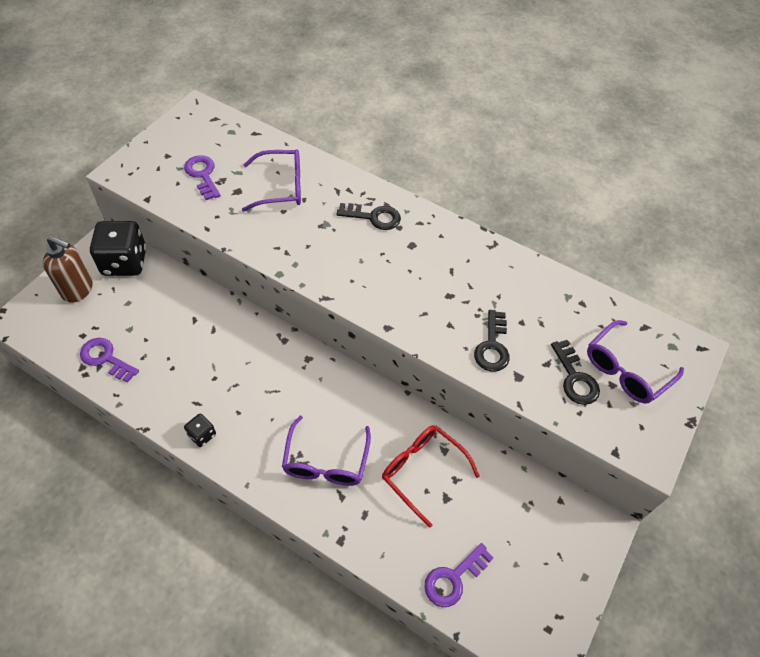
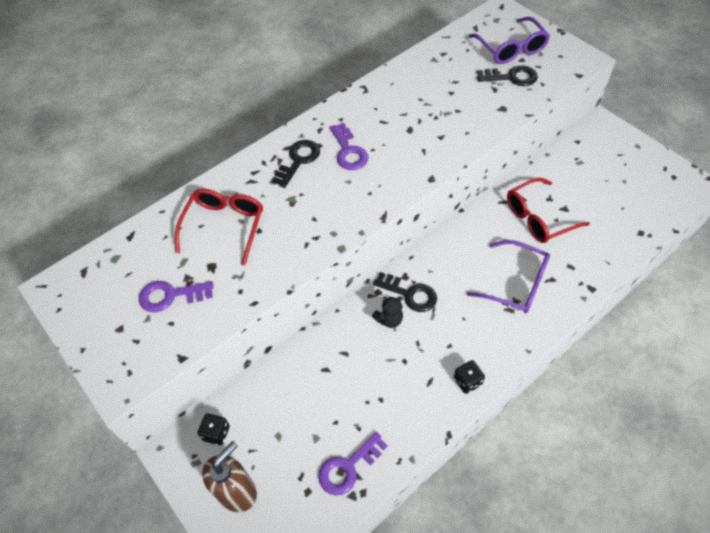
camera: 65 degrees left, 0 degrees up
(125, 262) = (216, 433): black dice -> black dice, size x0.46
(255, 356) = (389, 319): none -> black teddy bear
(280, 187) = (224, 227): purple glasses -> red glasses
(453, 578) = (631, 221): purple key -> purple key (348, 151)
(492, 346) = (470, 116): black key -> black key (410, 294)

